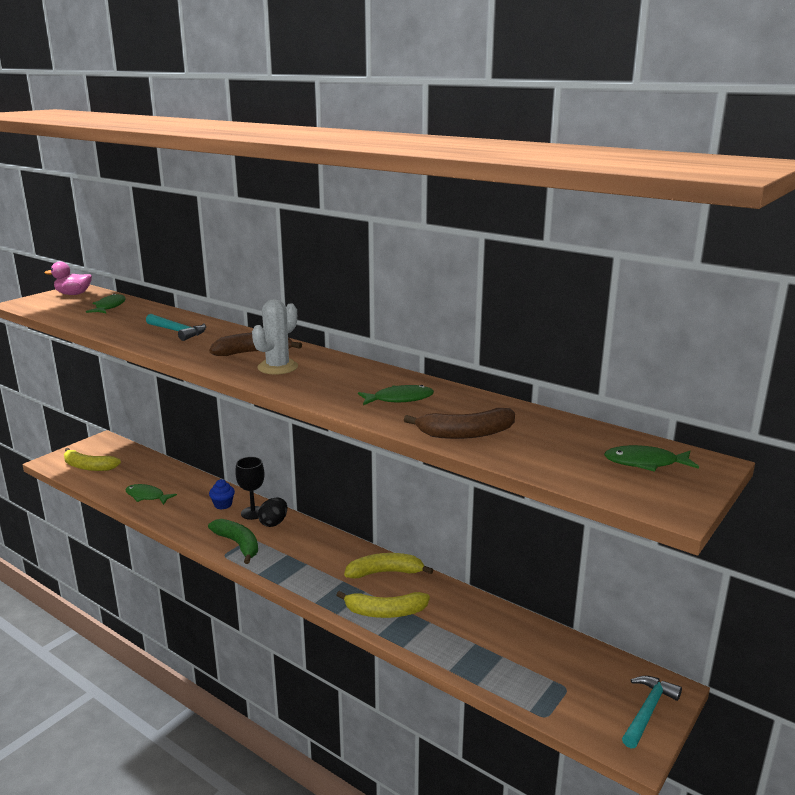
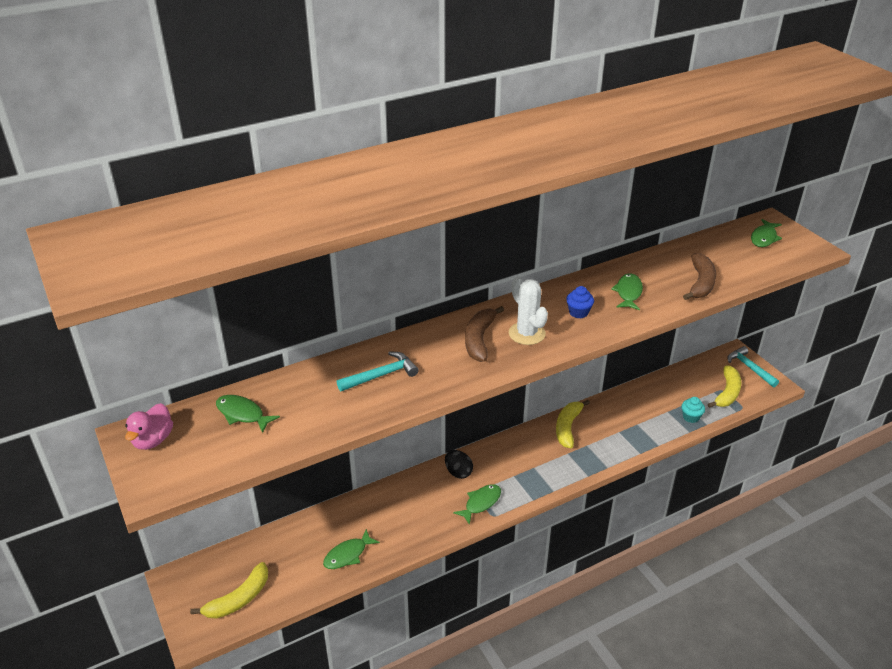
camera: 65 degrees left, 15 degrees up
(223, 505) = (404, 500): blue cupcake -> blue cupcake (578, 312)
(238, 544) = (481, 503): green banana -> green fish
(253, 513) = (432, 482): black goblet -> none
(385, 612) = (616, 442): yellow banana -> yellow banana (727, 393)
(480, 666) = (691, 417): none -> turquoise cupcake

